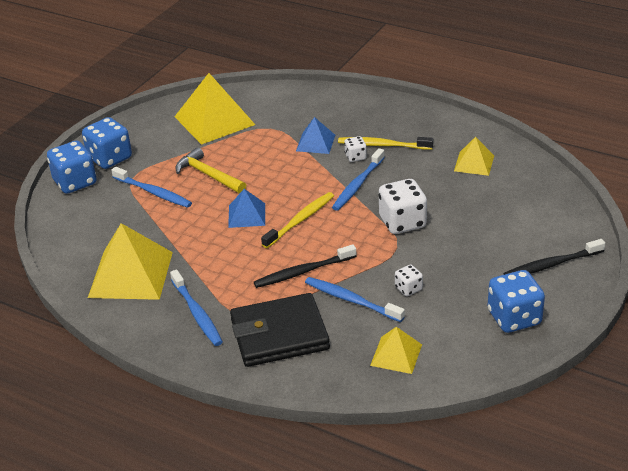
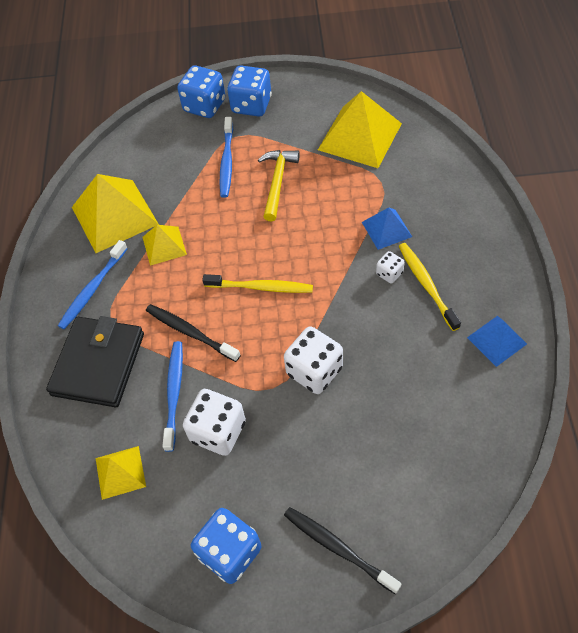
camera: 60 degrees right, 20 degrees up
(247, 215) = (241, 244): blue pyramid -> blue pyramid (497, 340)
(279, 334) = (98, 364): black wallet -> black wallet turned 60 degrees clockwise
(357, 185) = (346, 301): blue toothbrush -> none
(408, 288) = (218, 431): white dice -> white dice, size x1.95
(474, 163) = (460, 382): yellow pyramid -> yellow pyramid (164, 245)

